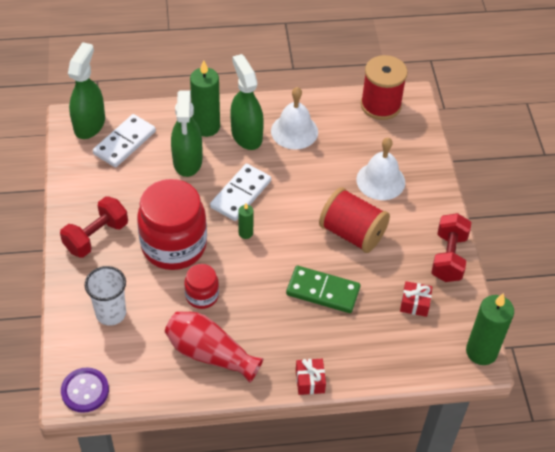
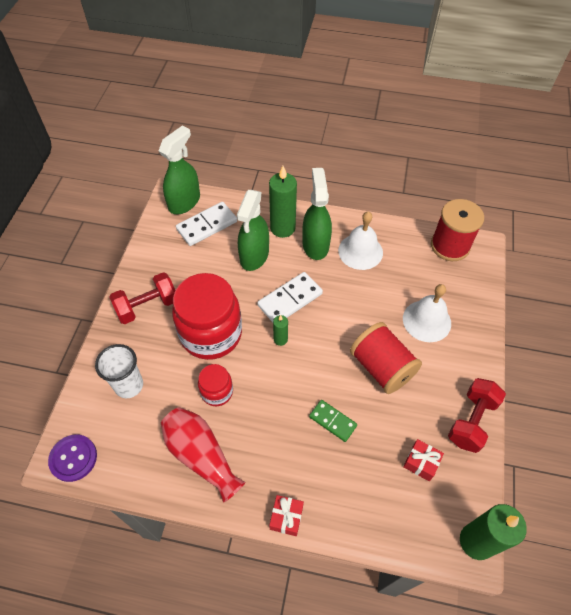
camera: 20 degrees right, 5 degrees up
(323, 291) = (332, 421): green domino -> green domino, size x0.64

